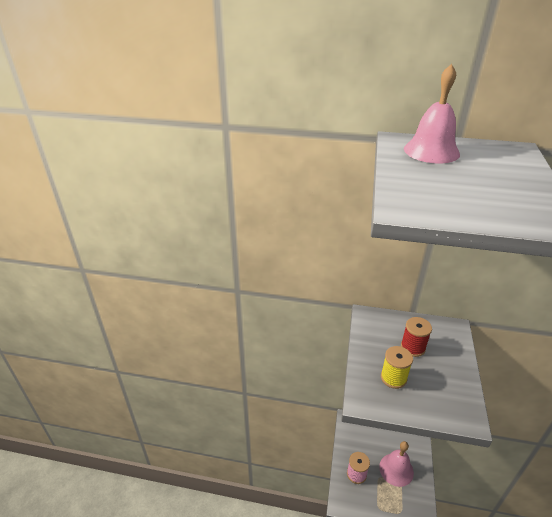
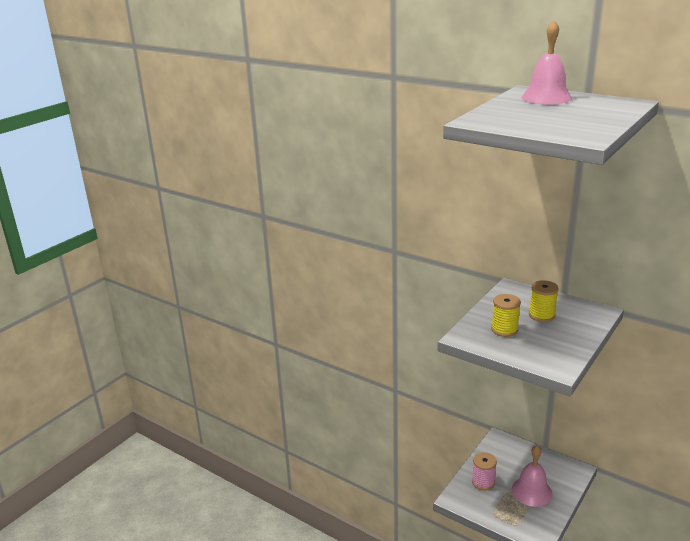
camera: 25 degrees right, 10 degrees down
(412, 347) = (541, 315): red spool -> yellow spool

